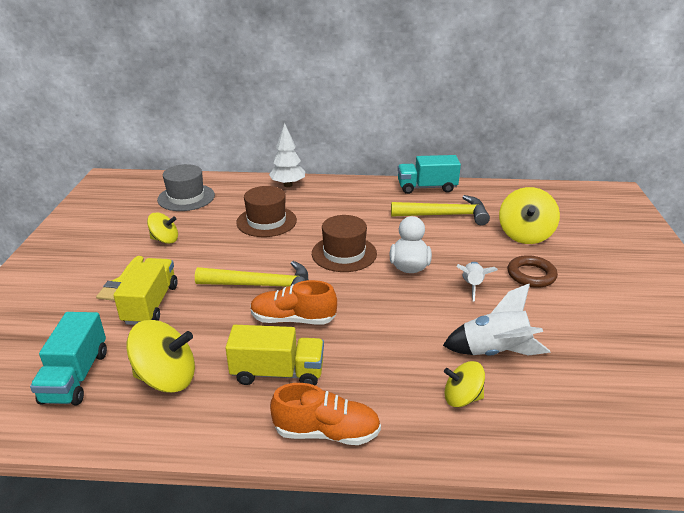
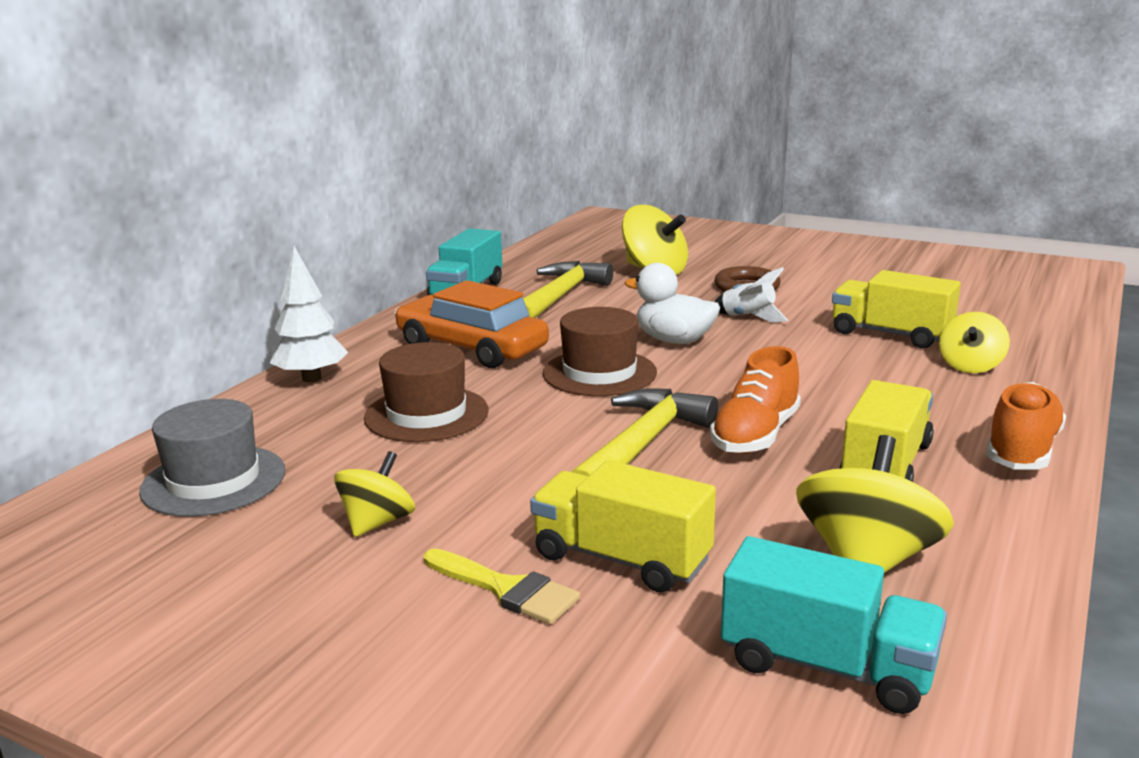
camera: 65 degrees left, 10 degrees down
(350, 210) = (471, 348): none -> orange car
(494, 352) = (890, 334): white rocket -> yellow truck

